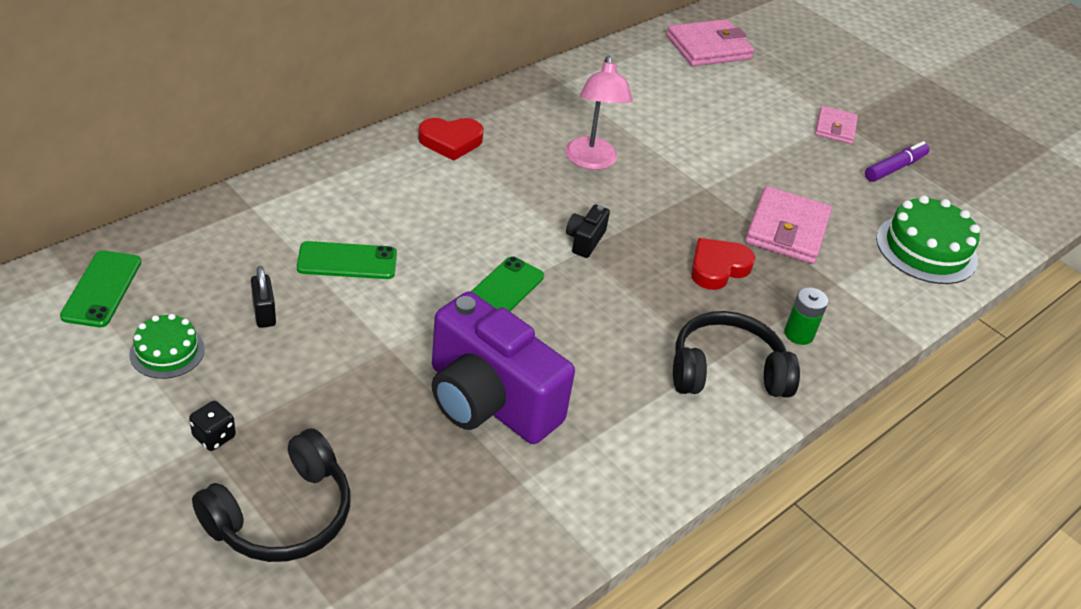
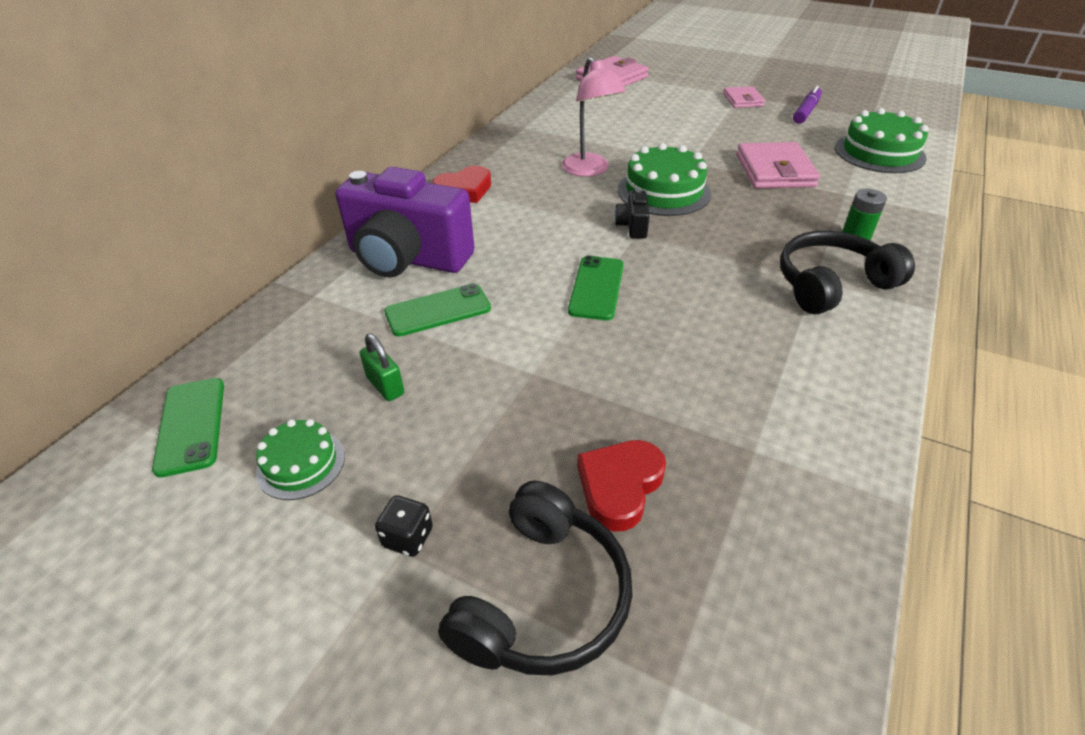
camera: 15 degrees left, 0 degrees up
(264, 313) = (385, 386): black padlock -> green padlock
(489, 401) = (661, 385): purple camera -> purple camera (407, 258)
(648, 213) = (664, 191): none -> green cake
(718, 268) = (751, 212): red heart -> red heart (619, 486)

